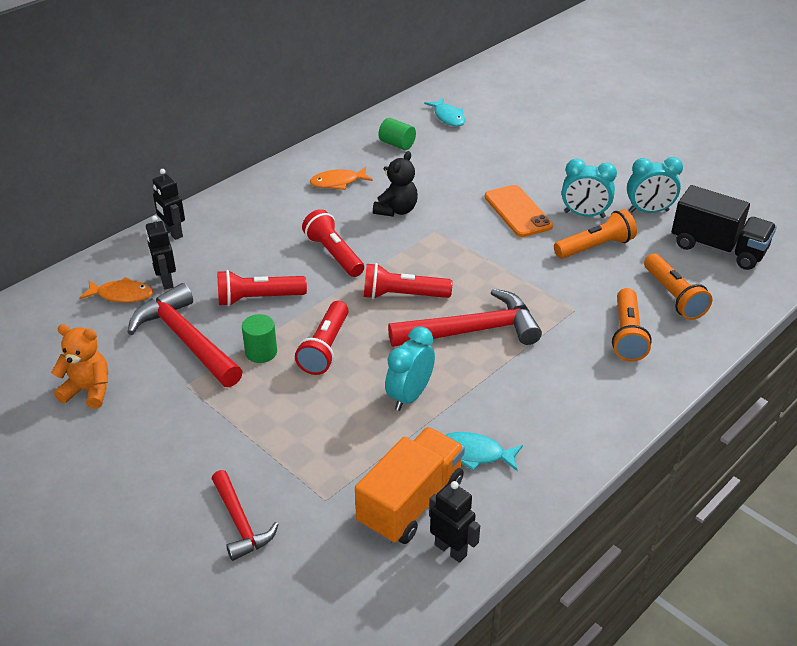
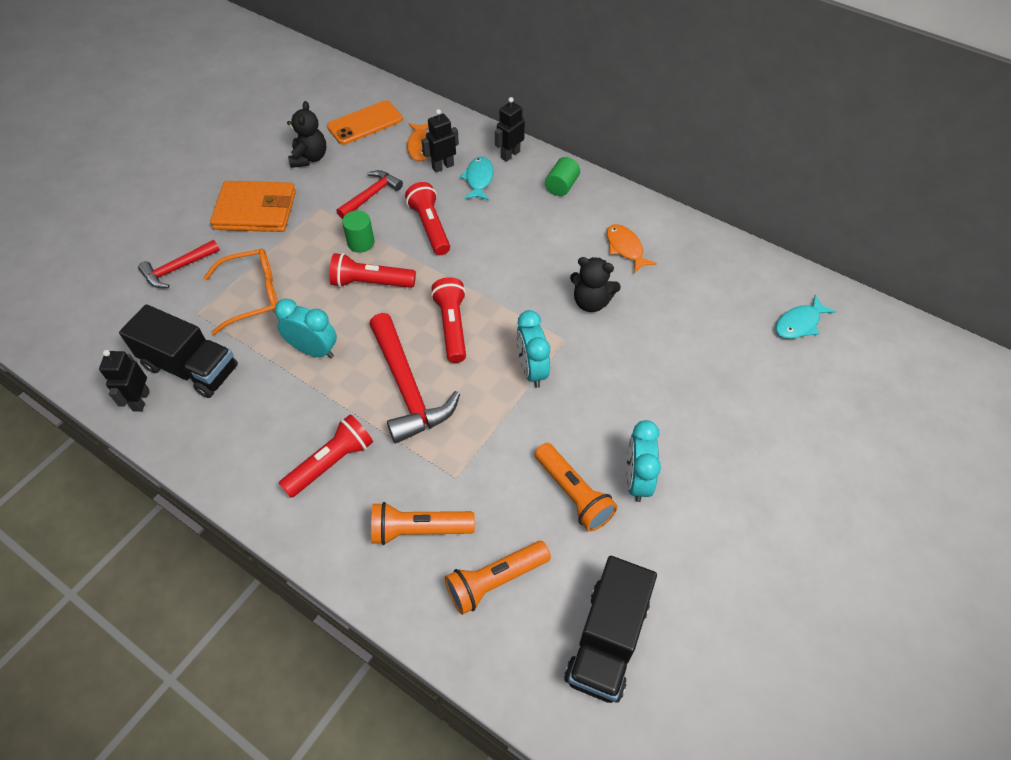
camera: 80 degrees right, 15 degrees up
(88, 390) = (309, 158): orange teddy bear -> black teddy bear
(163, 444) = (255, 210): none -> orange wallet
(186, 340) = (371, 195): red hammer -> red hammer, size x0.59
(313, 446) = (254, 295): none -> orange glasses
(334, 254) = (504, 266): red flashlight -> red flashlight (331, 463)
(397, 144) = (718, 285): green cylinder -> green cylinder (561, 186)
(411, 503) = (191, 368): orange truck -> black truck
(451, 550) = (140, 400): black robot -> black robot turned 150 degrees clockwise
(475, 453) = (244, 406): turquoise fish -> turquoise fish (479, 179)
(517, 211) = (622, 410): orange phone -> orange phone (365, 123)
(648, 211) = (666, 554): turquoise clock -> turquoise clock (531, 370)

